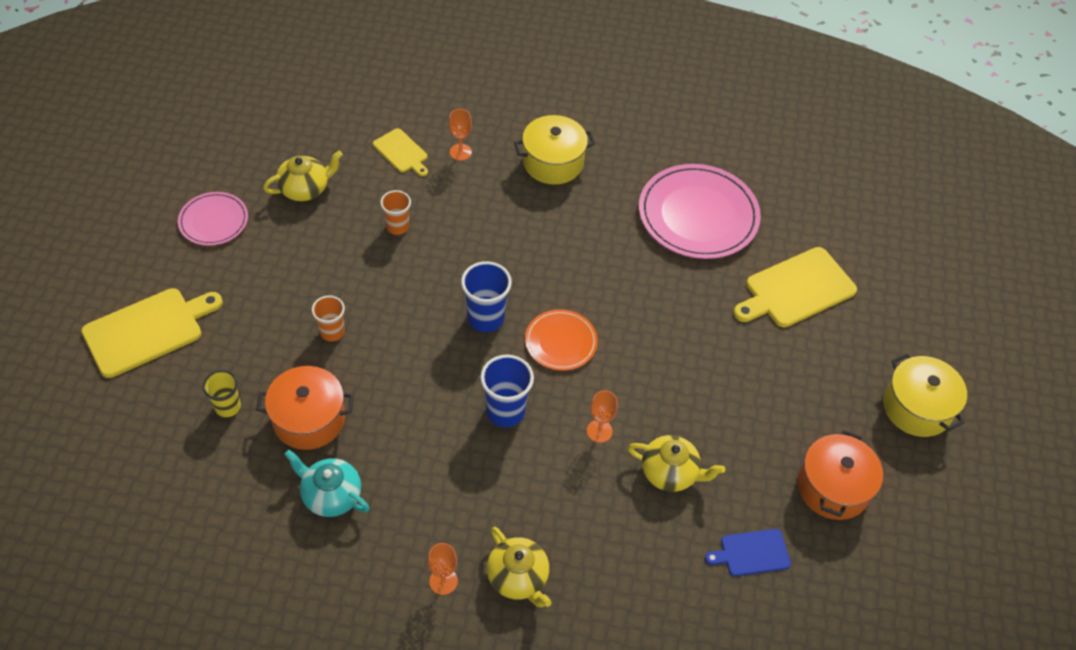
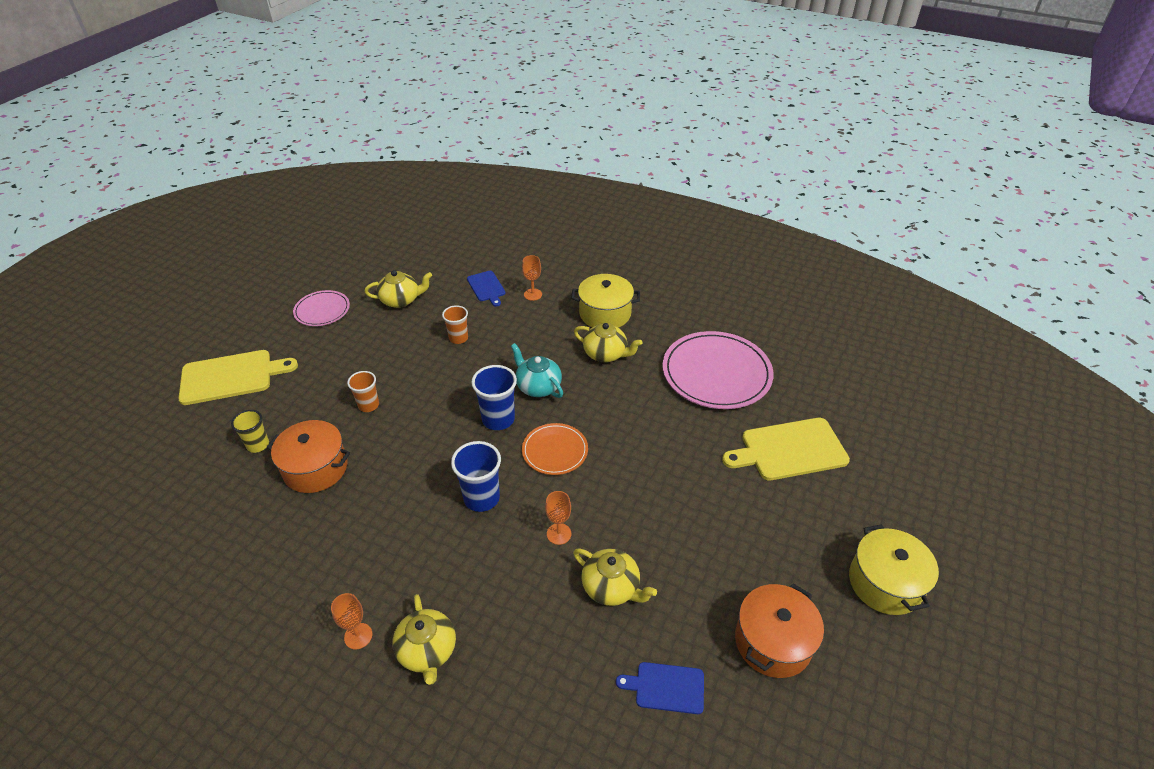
camera: 20 degrees right, 10 degrees down
(331, 495) = (300, 534): turquoise teapot -> turquoise teapot (538, 386)
(402, 152) = (487, 287): yellow cutting board -> blue cutting board
(572, 214) = (606, 354): none -> yellow teapot

